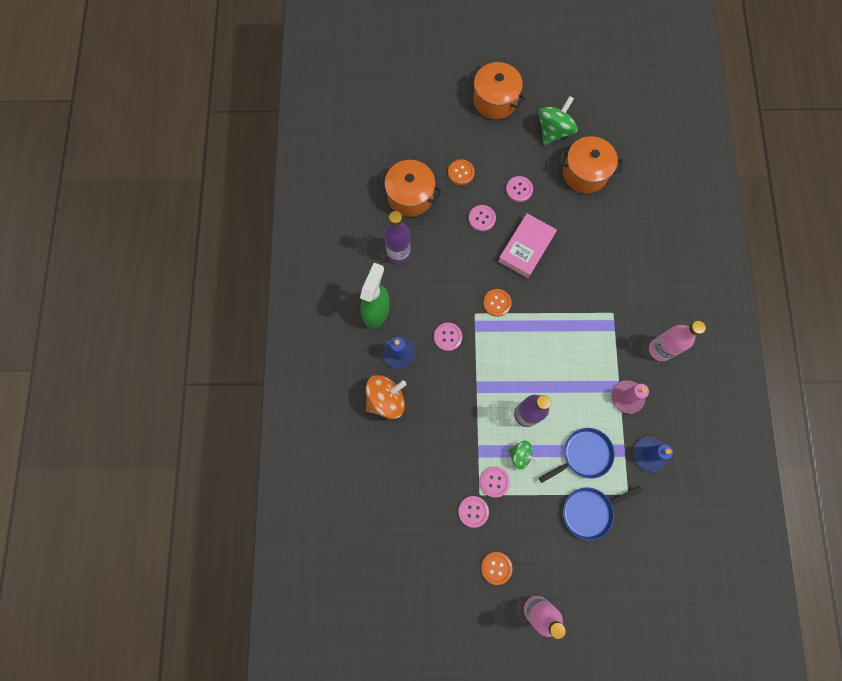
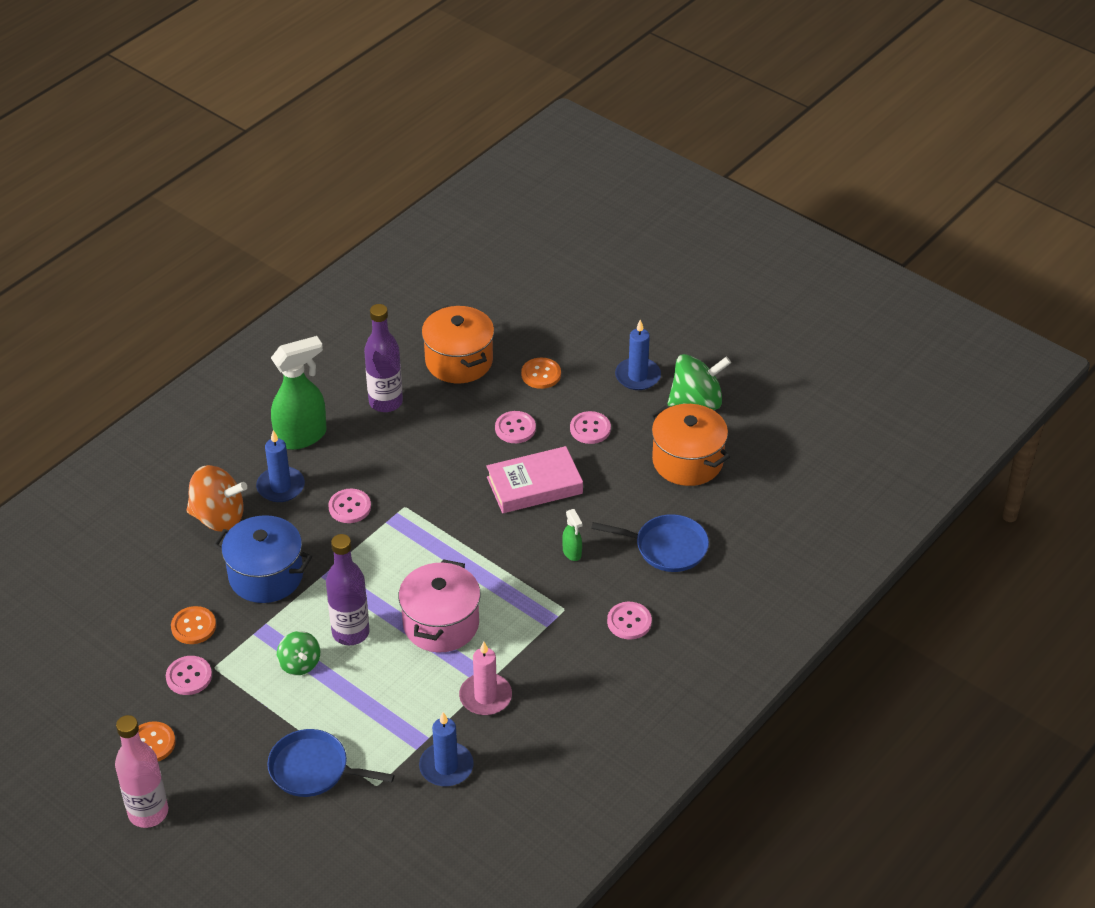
camera: 40 degrees right, 30 degrees down
(448, 416) = (266, 576): none -> blue pot
(494, 481) = (243, 667): pink button -> pink button (629, 622)
(495, 100) = (659, 334): orange pot -> none
(497, 303) = (440, 513): orange button -> orange button (193, 626)
(510, 137) = (637, 376): none -> blue candle
(564, 372) = (441, 624): none -> pink pot
(584, 275) = (572, 553): none -> green spray bottle
(584, 455) = (370, 714): blue pan -> blue pan (667, 547)
(660, 350) = (579, 680): pink bottle -> none

